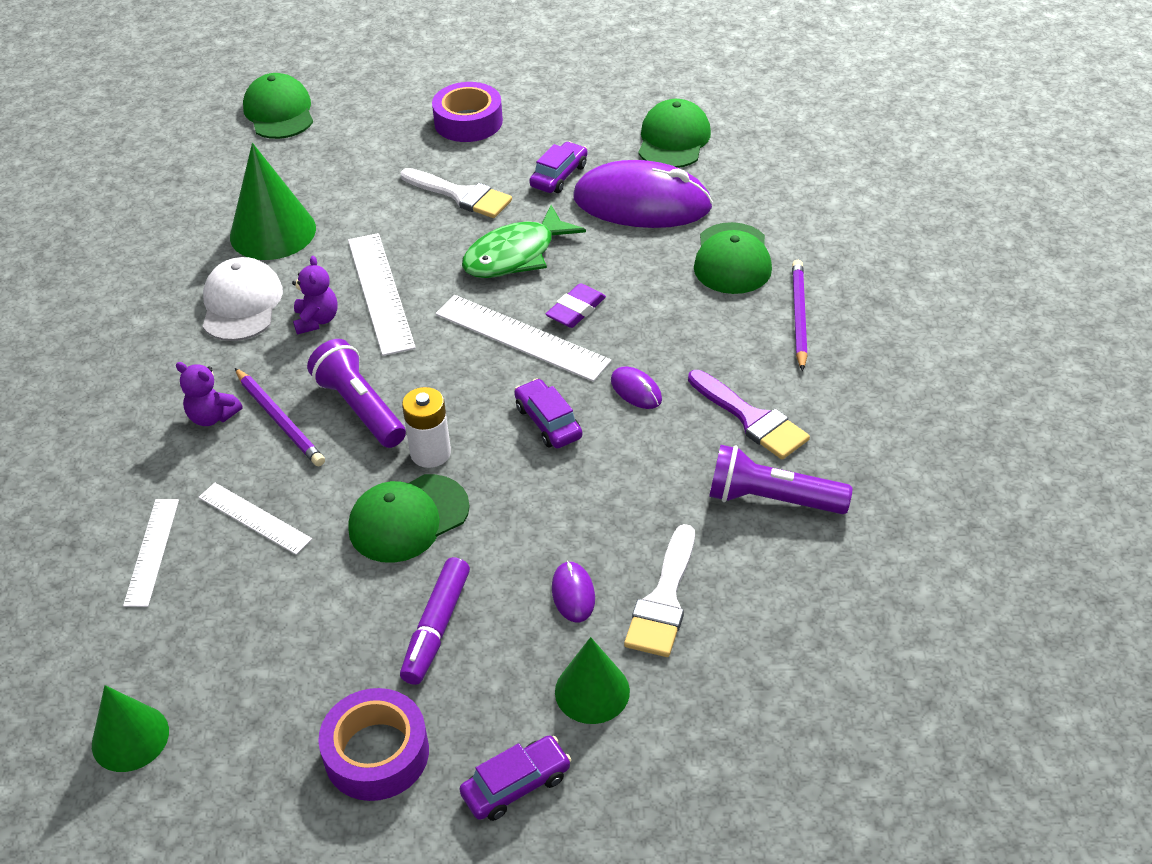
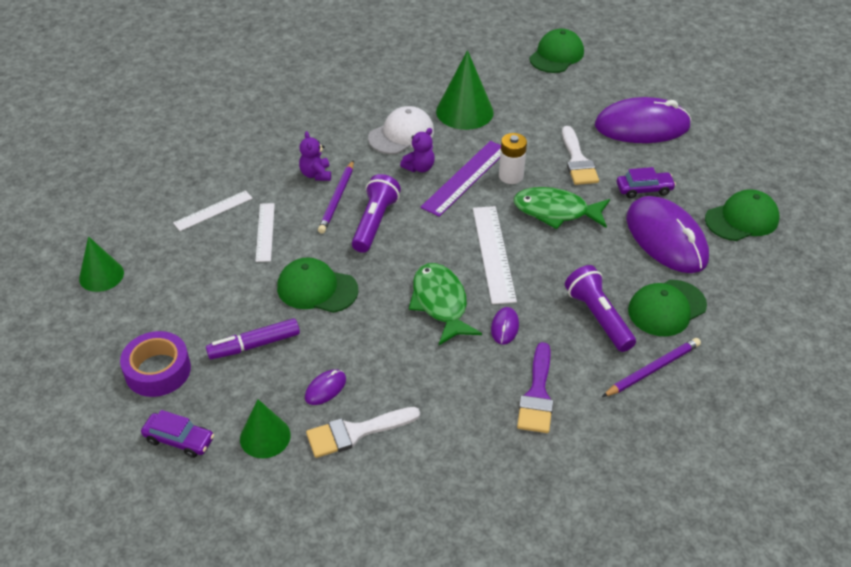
camera: 50 degrees right, 0 degrees up
(380, 292) = (465, 177): white ruler -> purple ruler
(430, 453) = (370, 269): white battery -> white battery (511, 176)
(468, 122) = (642, 126): purple tape -> purple mouse
(548, 422) = (440, 303): purple car -> green fish
(576, 310) = (541, 263): purple eraser -> none
(771, 499) = (480, 441): purple flashlight -> purple flashlight (598, 317)

